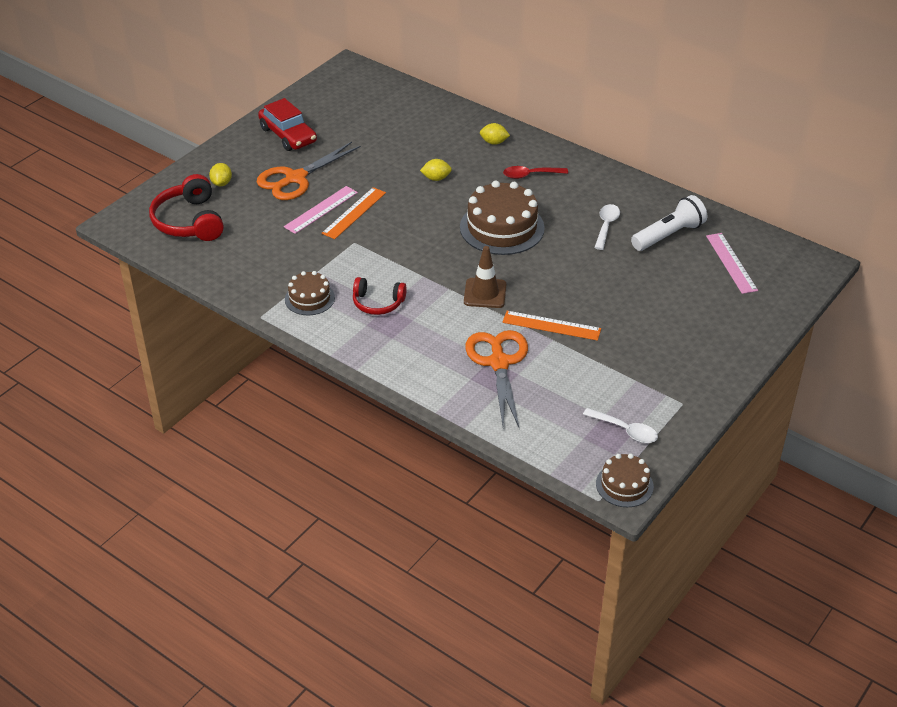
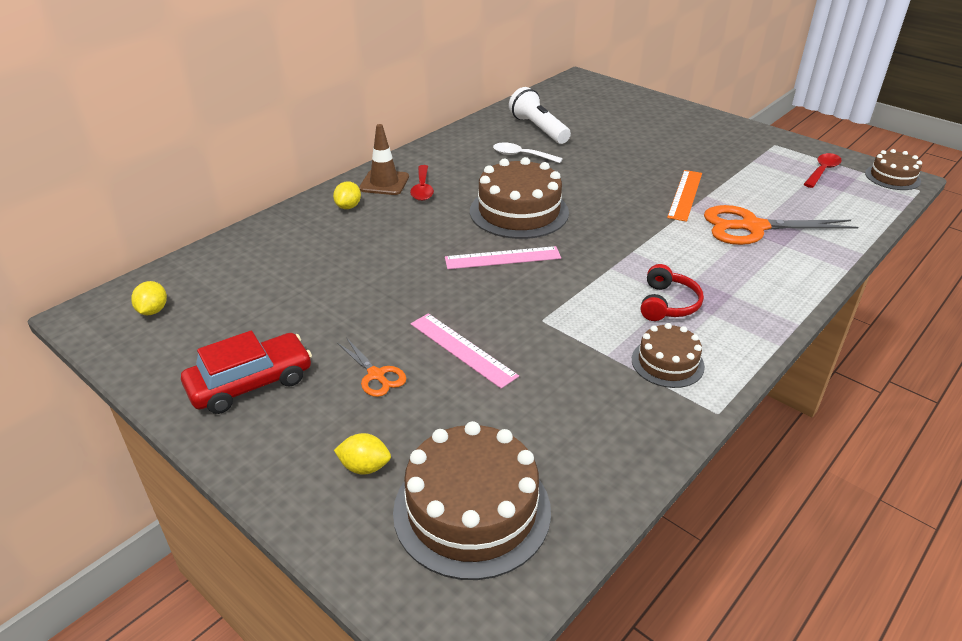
camera: 85 degrees left, 5 degrees down
(189, 221) = (472, 510): red headphones -> brown cake
(295, 178) = (376, 375): orange scissors -> orange scissors, size x0.51
(354, 213) = (475, 318): orange ruler -> none
(436, 178) = (411, 250): yellow lemon -> yellow lemon (153, 311)
(485, 293) = (638, 229): brown traffic cone -> brown traffic cone (384, 183)
(625, 430) = (822, 171): white spoon -> red spoon
(731, 263) = (580, 108): pink ruler -> pink ruler (502, 258)

